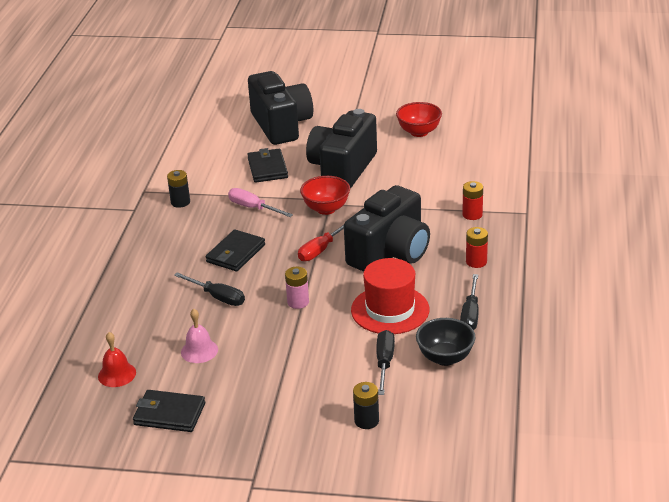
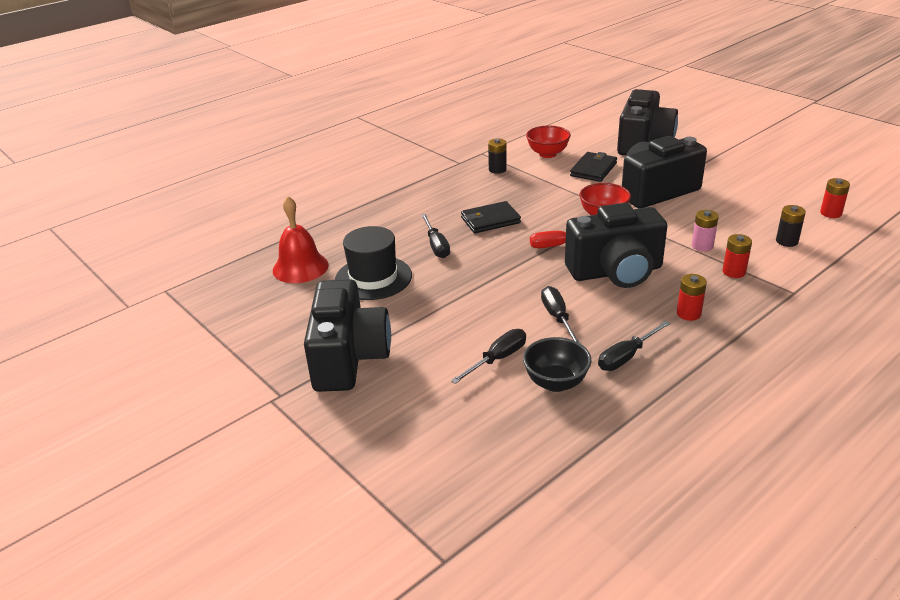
camera: 40 degrees right, 0 degrees up
(117, 374) = (300, 267): red bell -> red bell, size x1.61
(169, 414) = (294, 313): black wallet -> none
(199, 351) = (373, 278): pink bell -> black hat
(253, 208) = (545, 193): pink screwdriver -> none
(269, 423) = (349, 358): none -> black camera
(298, 302) = (490, 276): pink battery -> pink battery (702, 246)
(366, 421) = (421, 399): black battery -> black battery (787, 241)
(390, 310) = (557, 318): red hat -> black screwdriver
(419, 132) = (762, 187): red bowl -> red bowl (547, 154)
(488, 136) = (831, 213): none -> red battery

